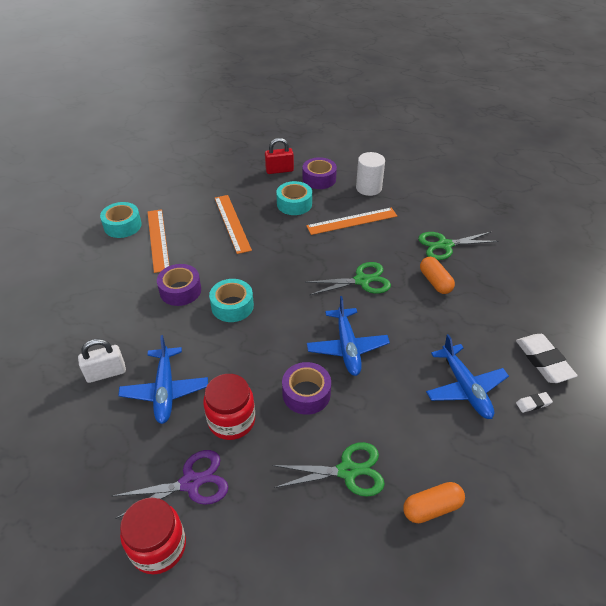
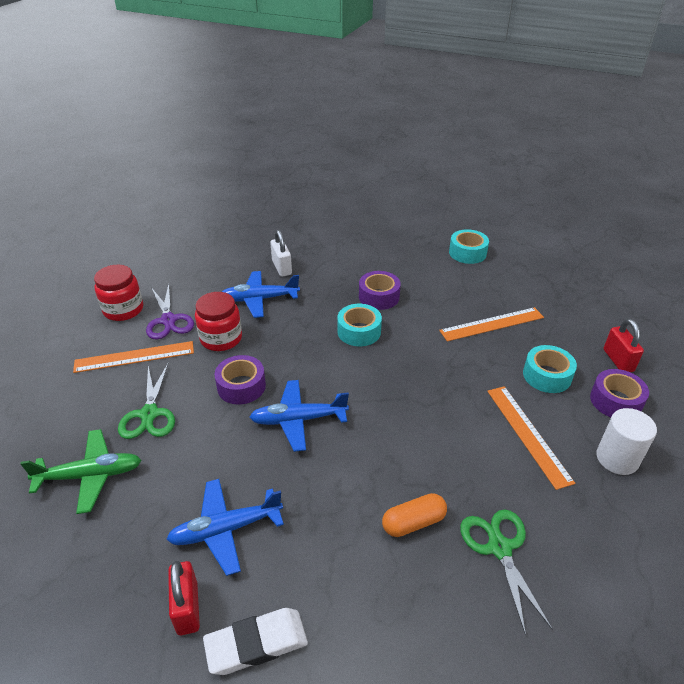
camera: 90 degrees right, 5 degrees down
(158, 239) = (451, 276): orange ruler -> orange ruler (134, 357)
(362, 280) = (407, 439): green scissors -> none
(432, 508) = (91, 475): orange capsule -> green plane
(533, 404) = (187, 608): white eraser -> red padlock

